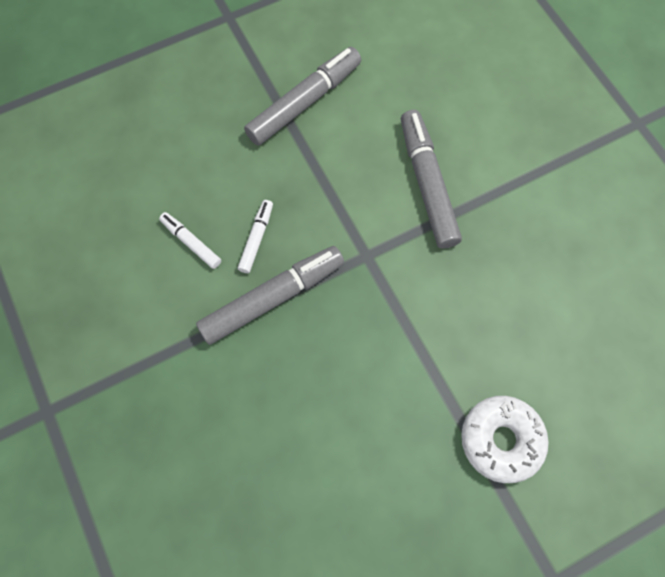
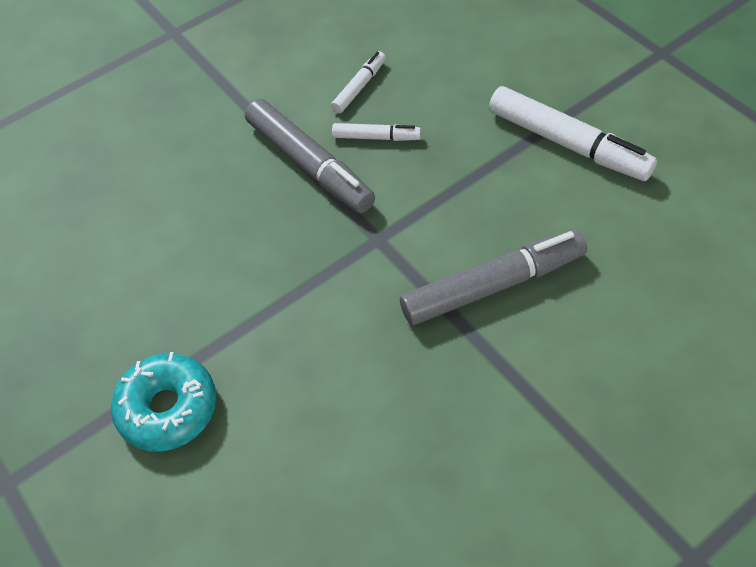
camera: 85 degrees right, 15 degrees down
(304, 103) = (567, 143): grey marker -> white marker
(500, 439) = (168, 408): white donut -> turquoise donut

